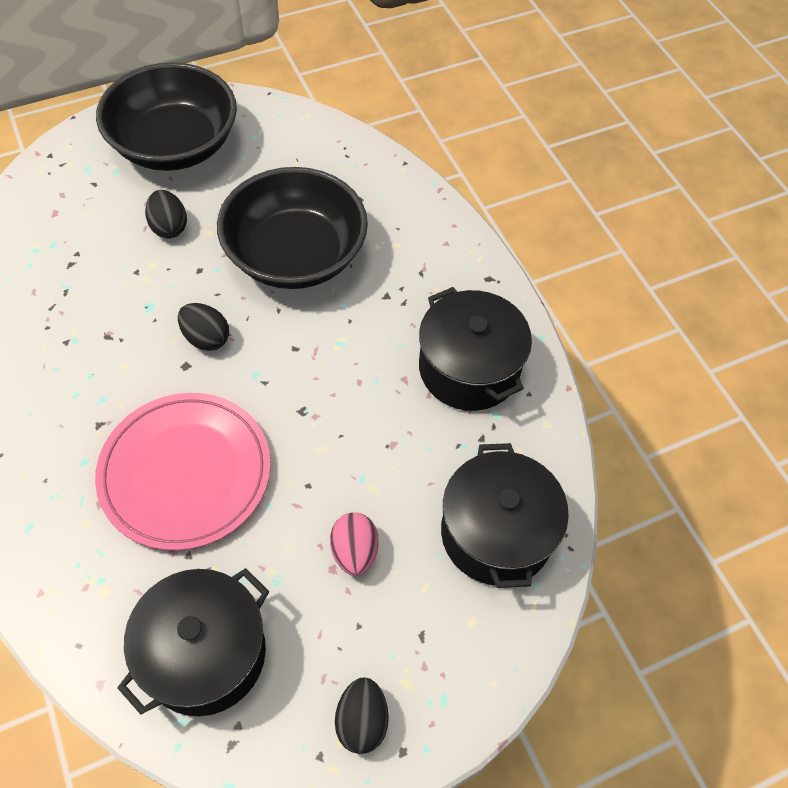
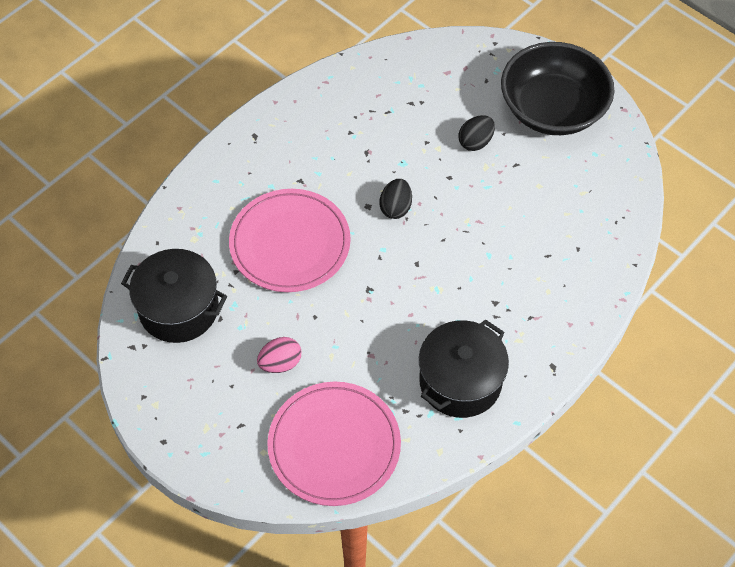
camera: 70 degrees right, 0 degrees up
(295, 255) = (497, 229): black bowl -> none
(361, 721) = (173, 411): black egg -> none
(496, 533) = (334, 445): black pot -> pink plate

